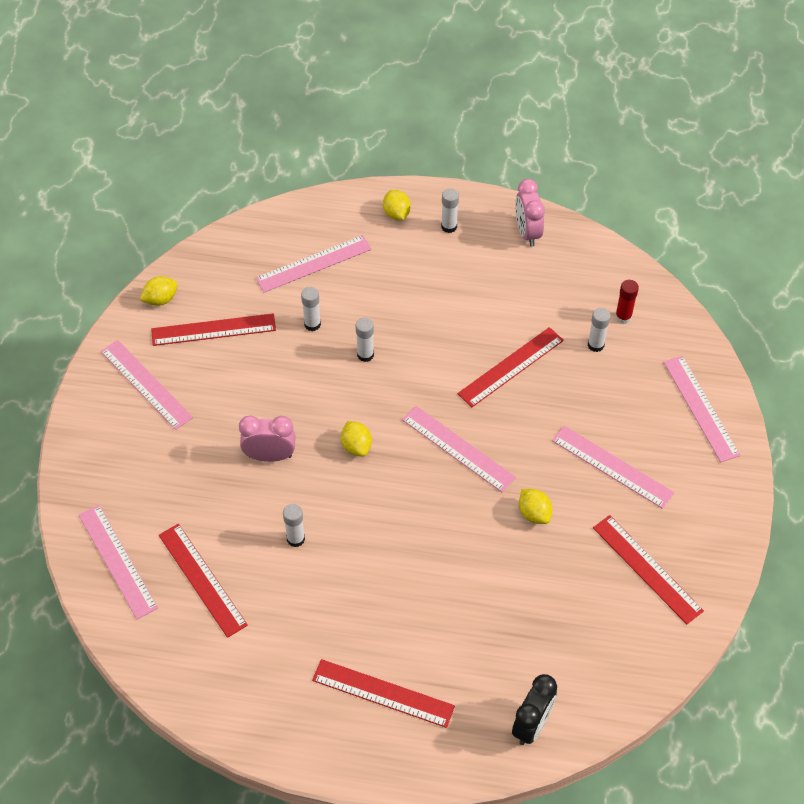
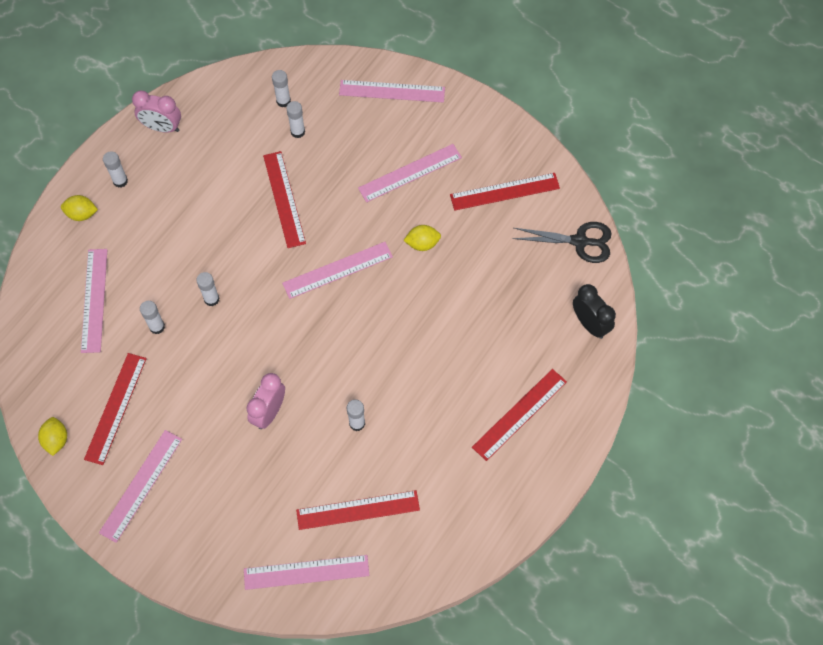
camera: 65 degrees left, 10 degrees up
(146, 384) = (141, 485): pink ruler -> pink ruler turned 45 degrees counterclockwise
(356, 446) = (296, 343): yellow lemon -> none
(623, 317) = (283, 101): red glue stick -> white glue stick
(631, 673) = (580, 241): none -> black scissors

